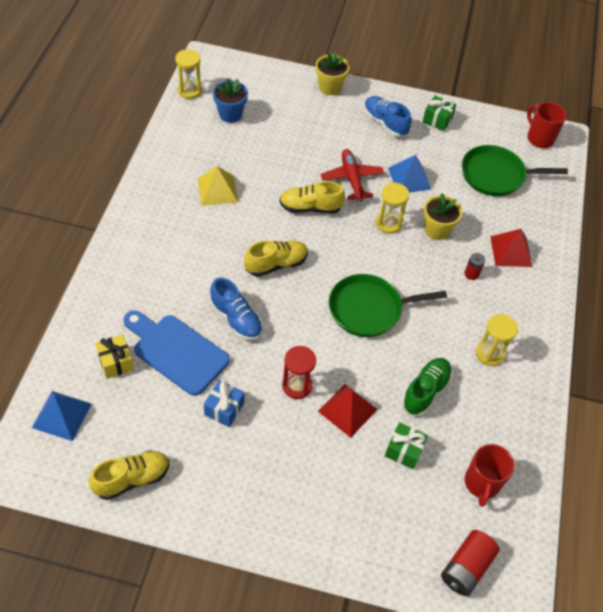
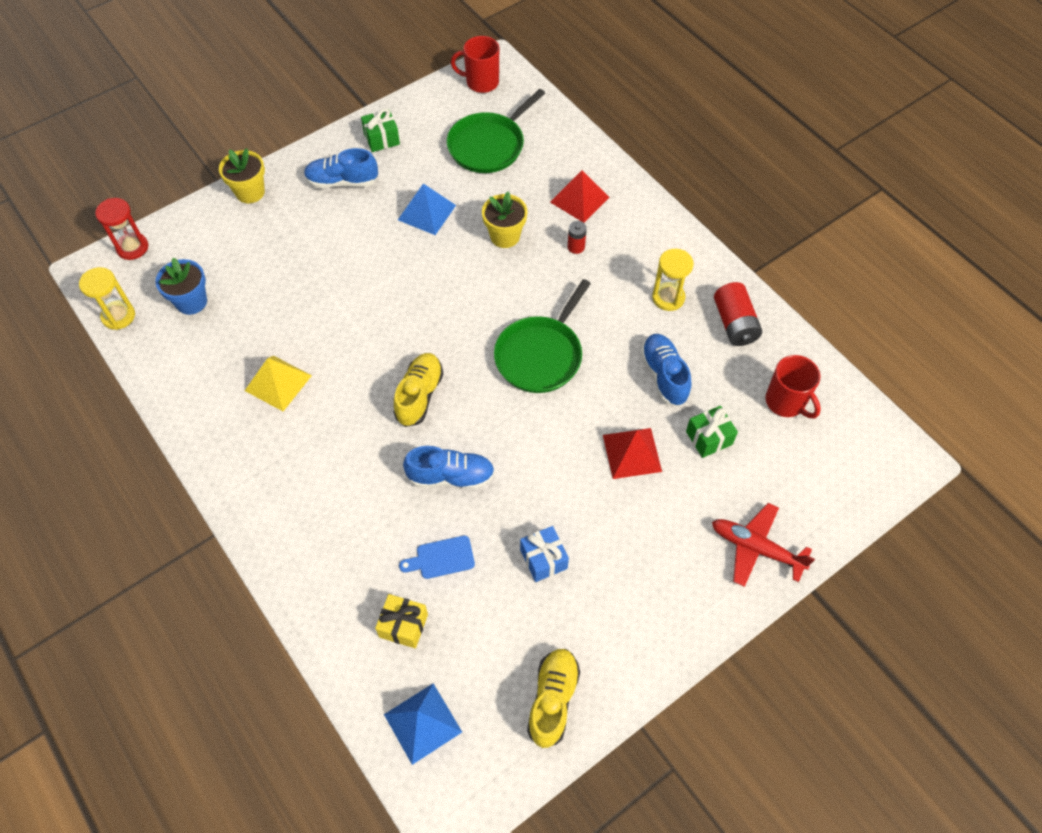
camera: 45 degrees left, 5 degrees up
(176, 352) = (441, 558): blue cutting board -> blue cutting board, size x0.50
(297, 386) = (571, 476): red hourglass -> red hourglass (132, 247)
(310, 207) = (380, 317): yellow shoe -> none
(352, 179) = (381, 258): red plane -> red plane (756, 548)
(388, 223) = (461, 268): yellow hourglass -> none
(425, 391) = (664, 376): green shoe -> blue shoe
(466, 568) = (853, 474): red battery -> red battery (734, 323)

